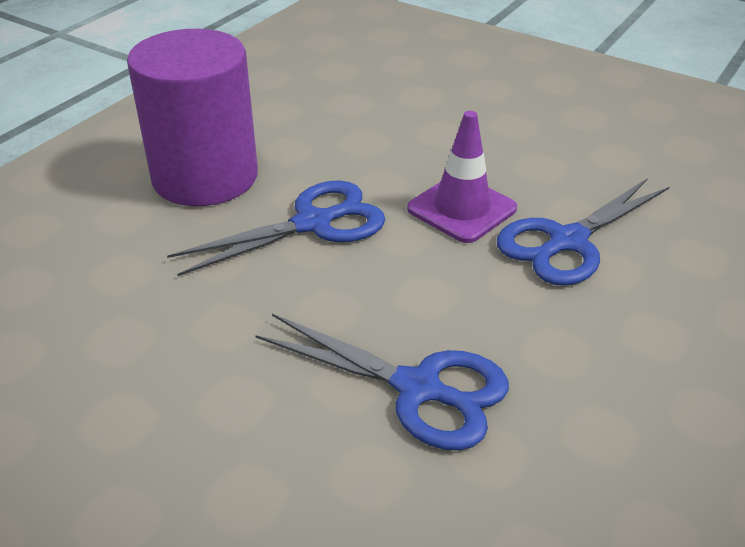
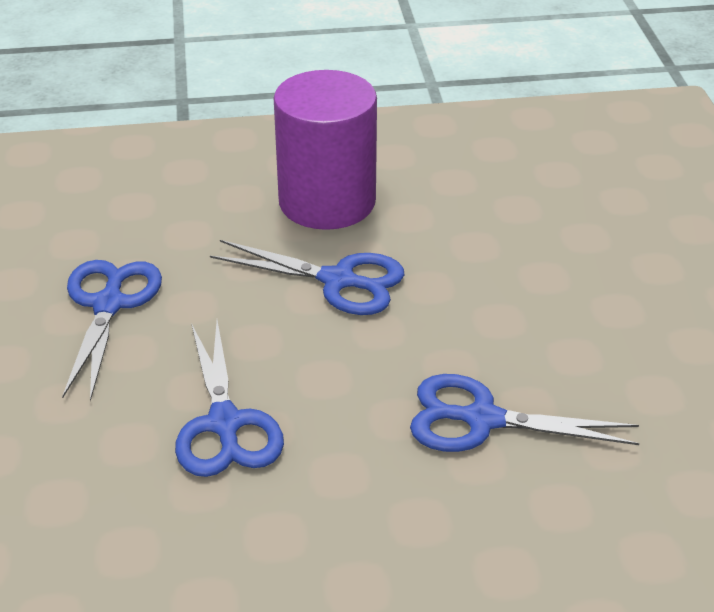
camera: 50 degrees right, 0 degrees up
(144, 380) = (109, 305): none -> blue scissors
(461, 209) = (452, 342): purple traffic cone -> none

